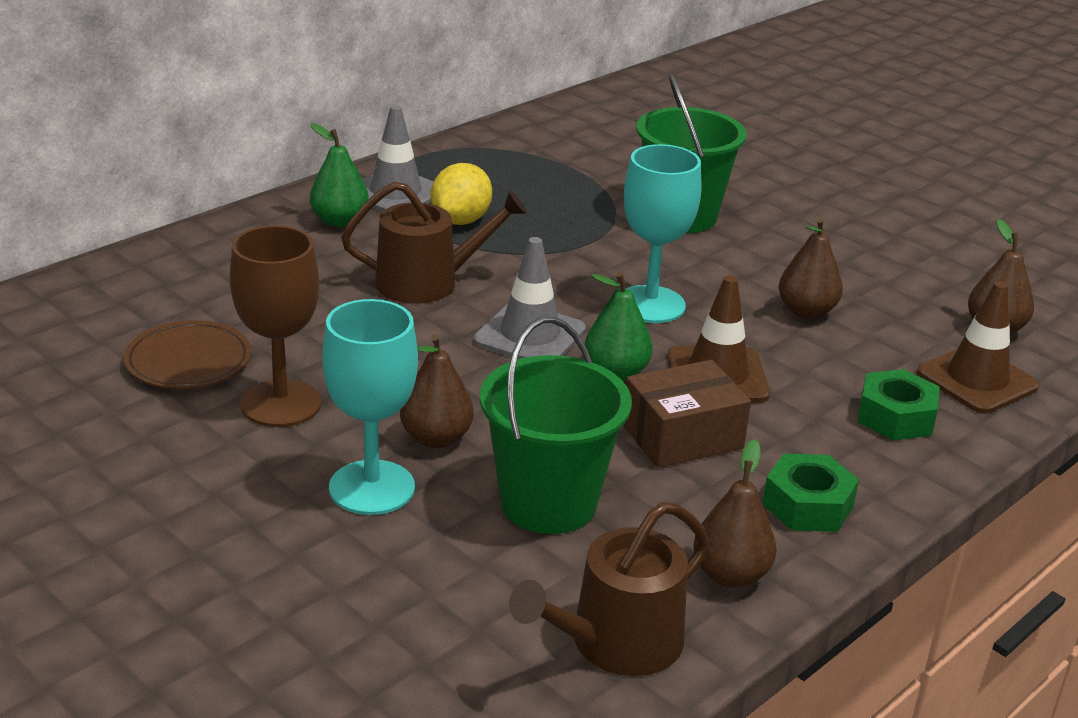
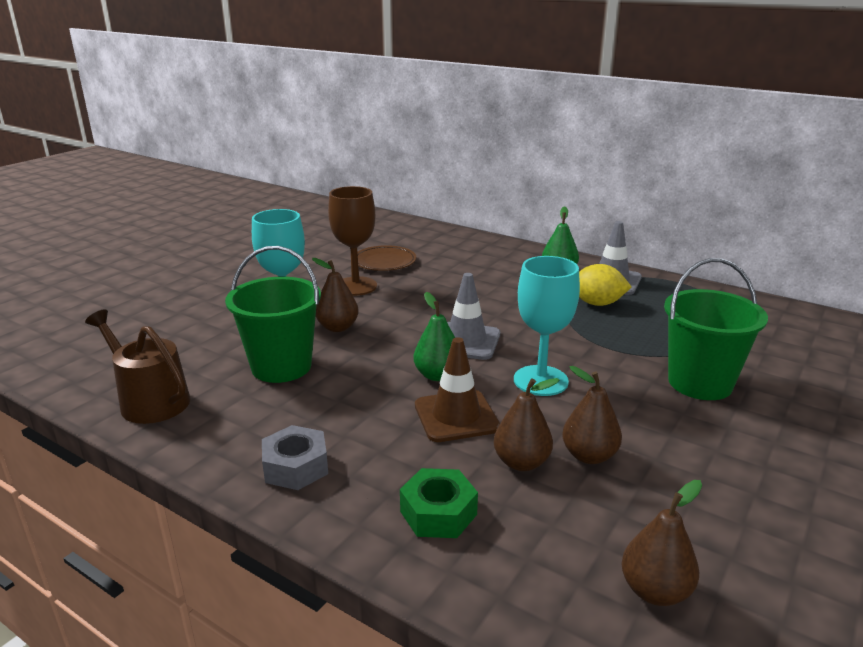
camera: 80 degrees right, 5 degrees down
(427, 282) = (507, 304): brown watering can -> none
(682, 436) = (368, 407): brown box -> none
(730, 575) = (212, 436): brown pear -> brown pear (521, 462)
(807, 505) = (296, 467): green nut -> grey nut
(977, 380) = (534, 572): brown traffic cone -> none

